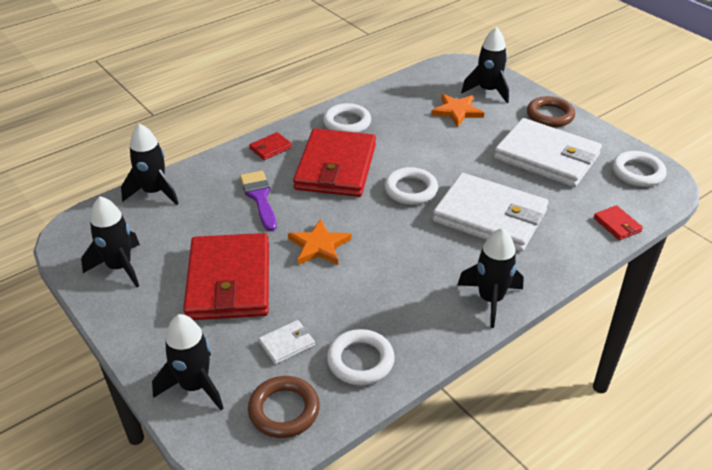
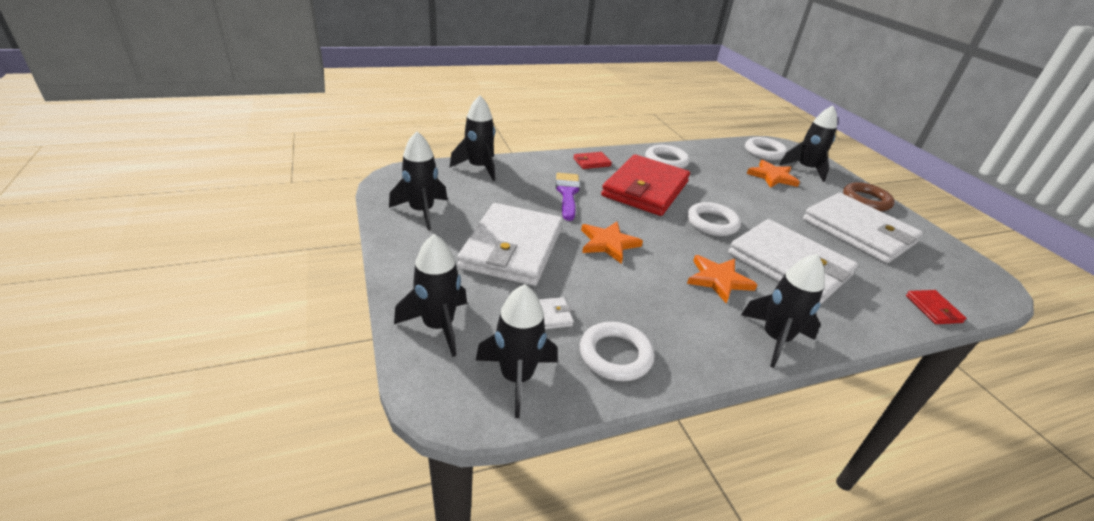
camera: 15 degrees right, 5 degrees down
(229, 281) = (512, 248): red wallet -> white wallet
(284, 410) = (516, 378): brown ring -> black rocket
(430, 254) = (718, 280): none -> orange star
(637, 172) = (960, 269): white ring -> white ring (764, 152)

